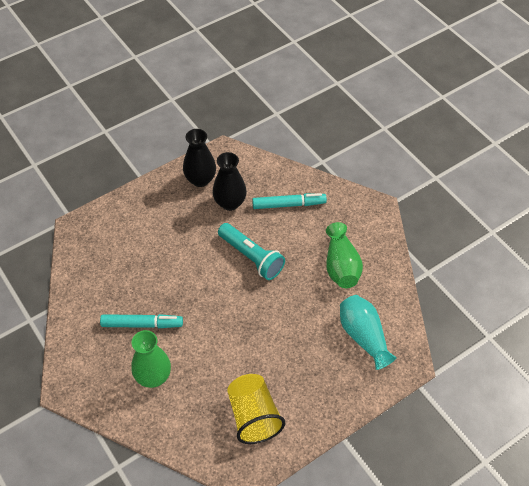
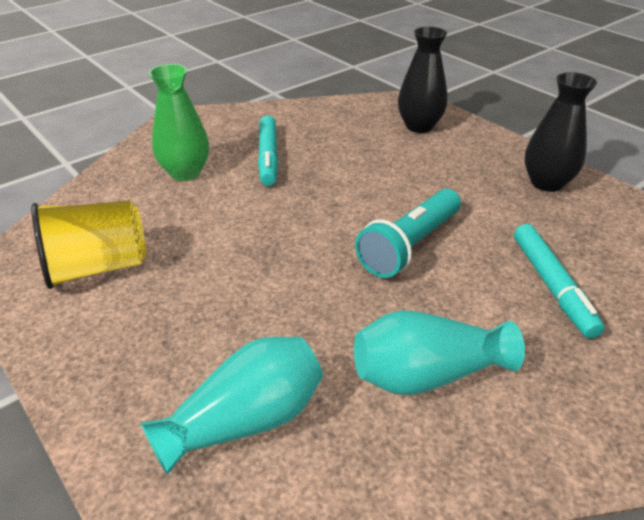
camera: 85 degrees right, 15 degrees down
(230, 203) = (515, 215): black vase -> black vase (419, 126)
(341, 266) = (427, 374): green vase -> turquoise vase

